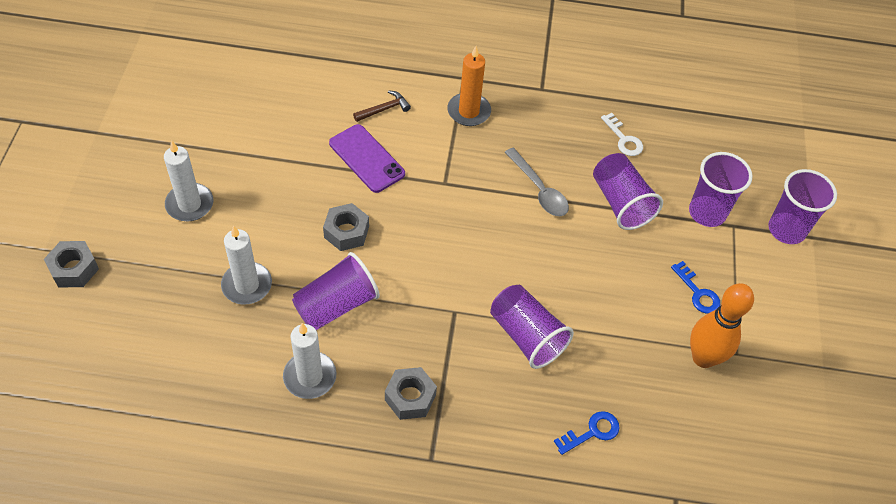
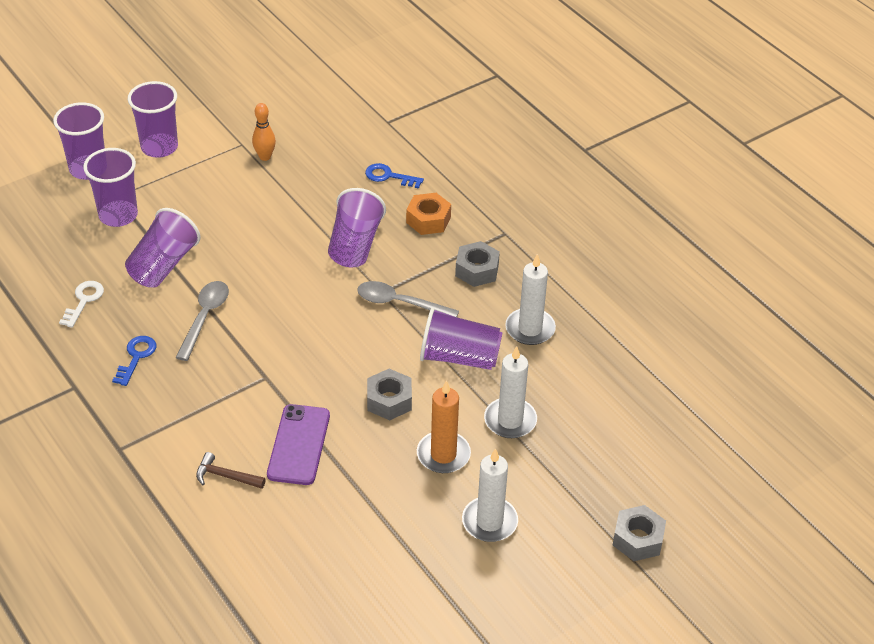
camera: 130 degrees left, 10 degrees down
(431, 313) = (400, 303): none -> grey spoon
(468, 111) = (161, 417): orange candle -> orange candle (443, 454)
(505, 414) = (428, 220): none -> orange nut
(698, 292) = (208, 184): blue key -> blue key (136, 357)
(703, 358) = (265, 157): orange bowling pin -> orange bowling pin, size x0.57
(780, 293) = (159, 147): none -> purple cup

